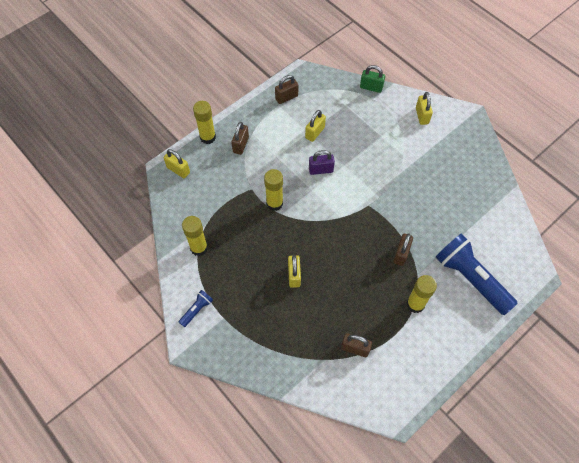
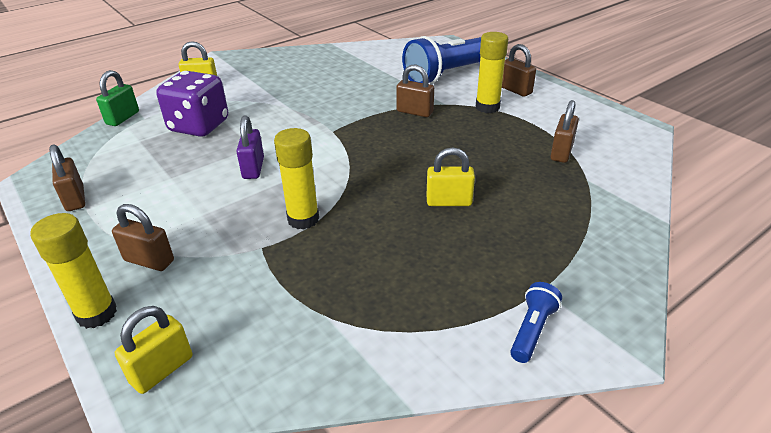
camera: 85 degrees left, 25 degrees down
(197, 310) = (532, 330): blue flashlight -> blue flashlight turned 75 degrees clockwise
(199, 248) = (385, 328): yellow glue stick -> none
(315, 133) = (175, 171): yellow padlock -> none
(366, 130) = (199, 126): none -> purple dice
(448, 327) = (515, 90): none -> brown padlock

